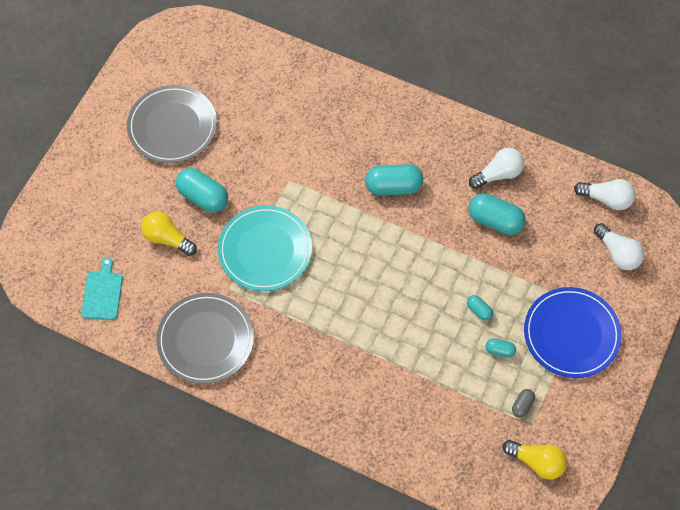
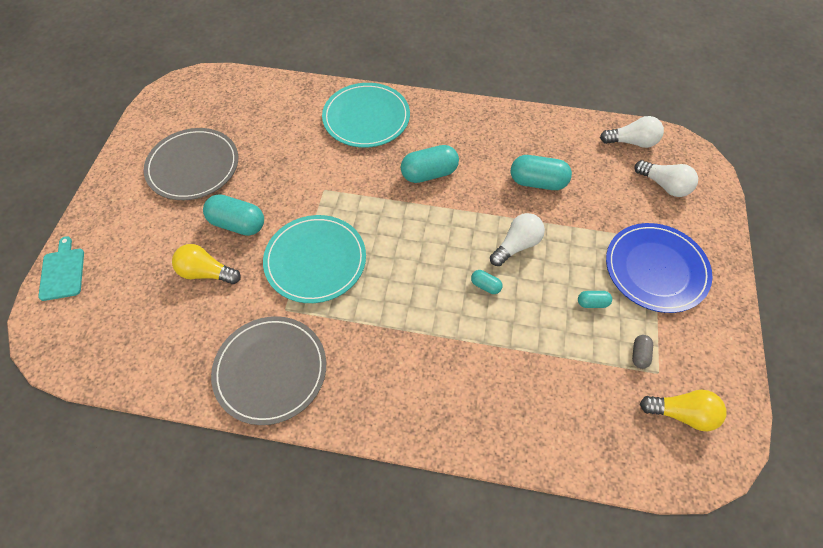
camera: 15 degrees left, 5 degrees down
(102, 293) = (141, 347): turquoise cutting board -> turquoise cutting board (62, 272)
(349, 109) = (366, 118): none -> turquoise plate
(479, 310) = (555, 268): turquoise capsule -> turquoise capsule (485, 286)
(498, 174) = (524, 142): white light bulb -> white light bulb (517, 245)

